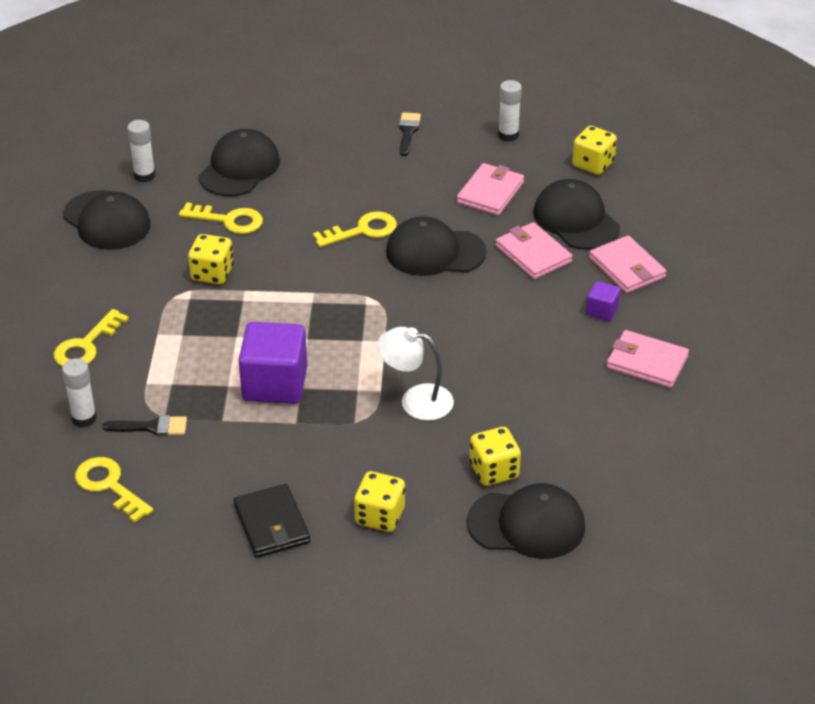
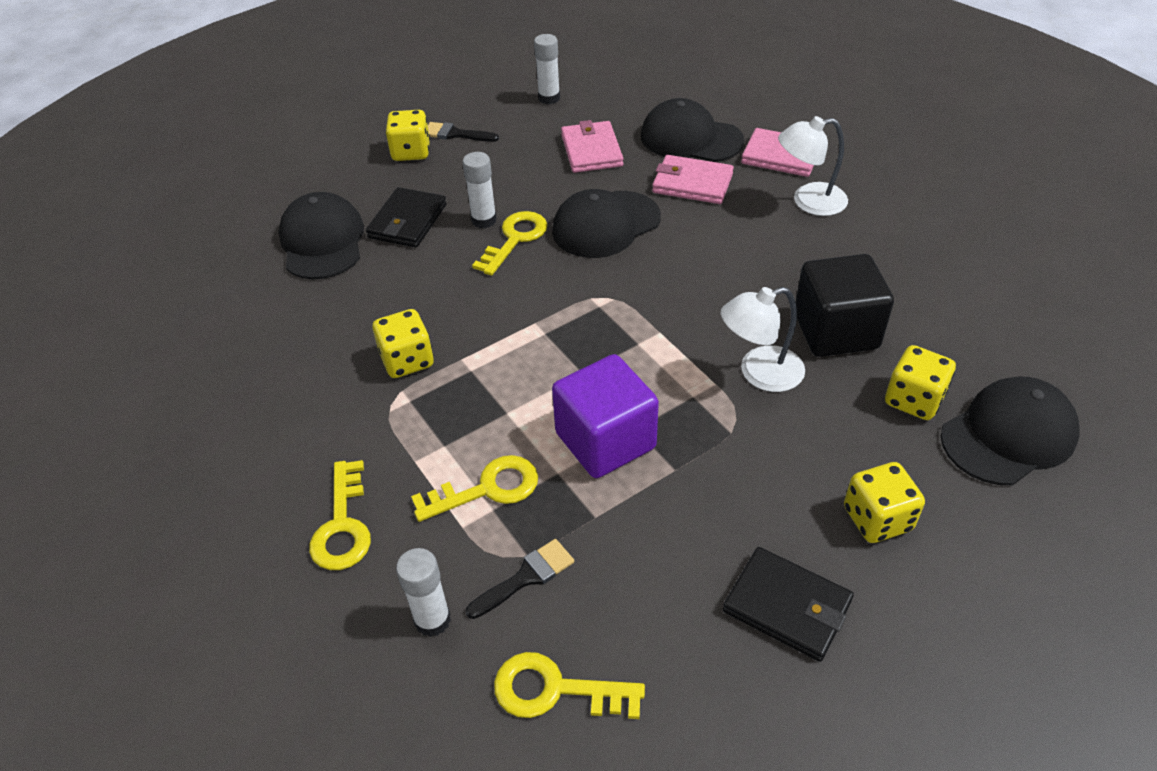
camera: 35 degrees left, 5 degrees up
(107, 221) = (224, 367): black cap -> none
(144, 176) = (221, 298): white glue stick -> white glue stick (484, 220)
(228, 220) = (365, 297): yellow key -> yellow key (487, 489)
(306, 181) = (407, 221): none -> black wallet
(408, 132) = (455, 134): black brush -> black brush turned 45 degrees counterclockwise
(500, 404) = (835, 331): none -> black cube
(593, 164) = (648, 89): yellow dice -> yellow dice (411, 152)
(602, 311) = (808, 201): purple cube -> white lamp
(646, 362) = (899, 225): pink wallet -> none

